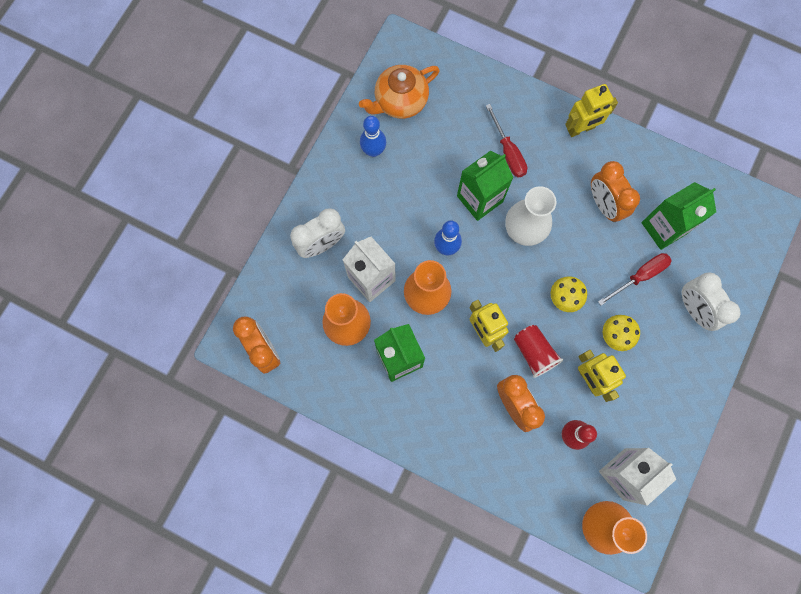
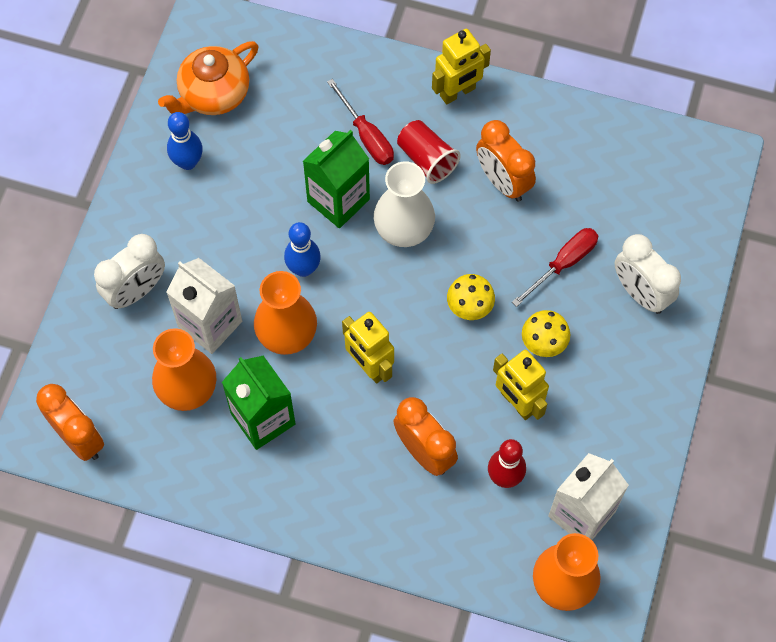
camera: 10 degrees left, 10 degrees down
(534, 353) = (440, 382): red cup -> red cup (427, 159)
(664, 228) = (585, 198): green carton -> none

